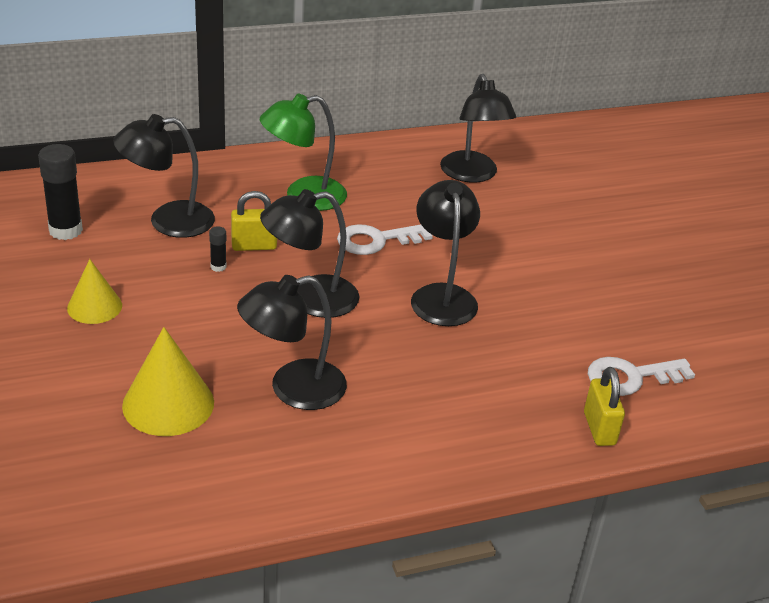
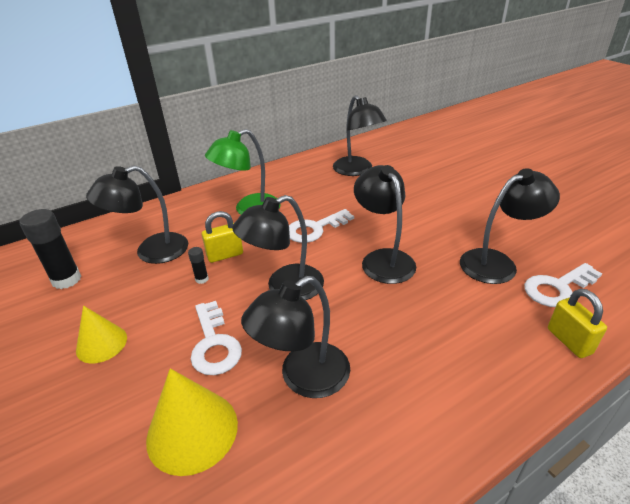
camera: 10 degrees left, 0 degrees up
(212, 336) = (214, 344): none -> white key
(579, 333) = (497, 263): none -> black lamp

